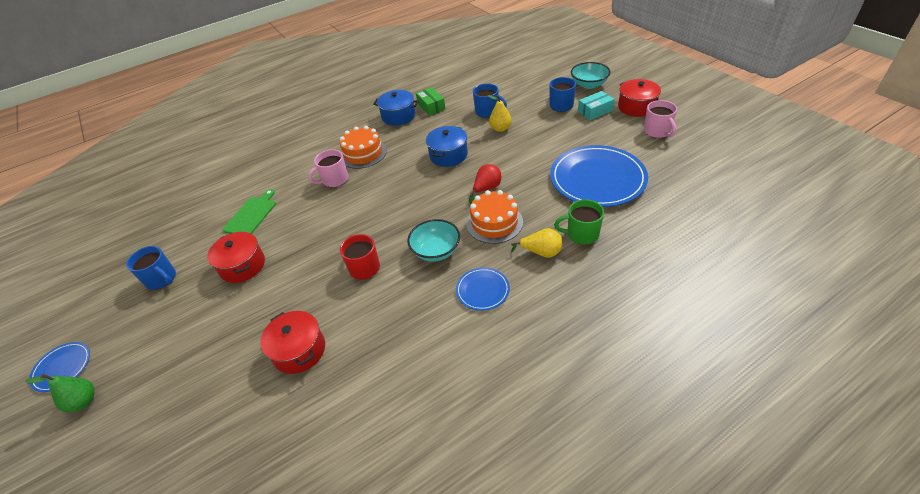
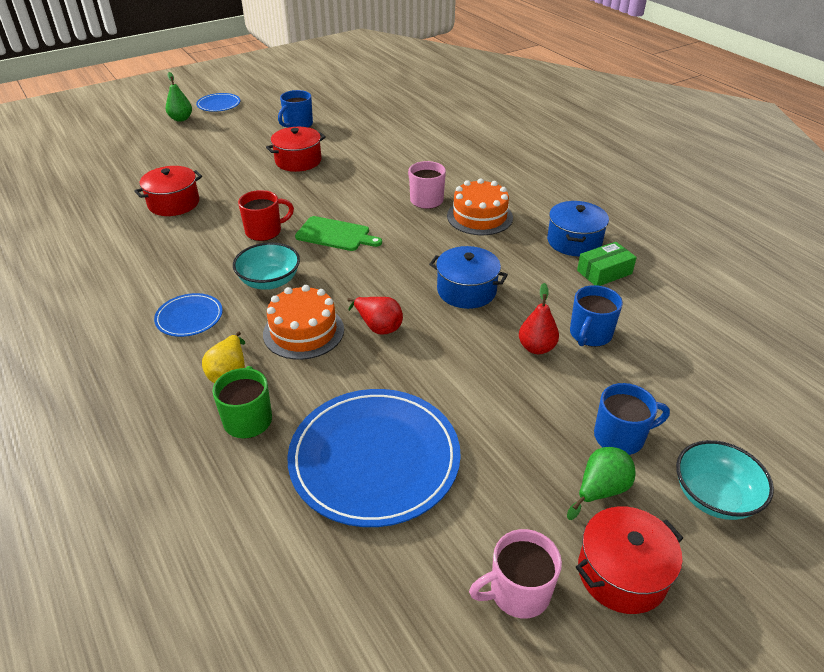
camera: 85 degrees right, 5 degrees down
(251, 215) = (375, 155): green cutting board -> green cutting board (335, 234)
(500, 128) = (536, 348): yellow pear -> red pear
(595, 111) = (600, 490): turquoise box -> green pear

